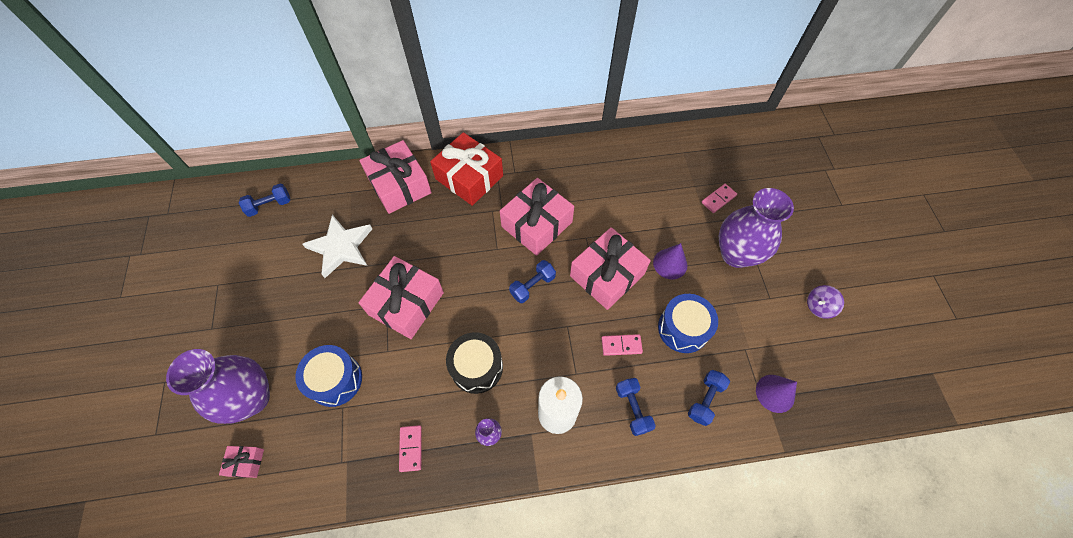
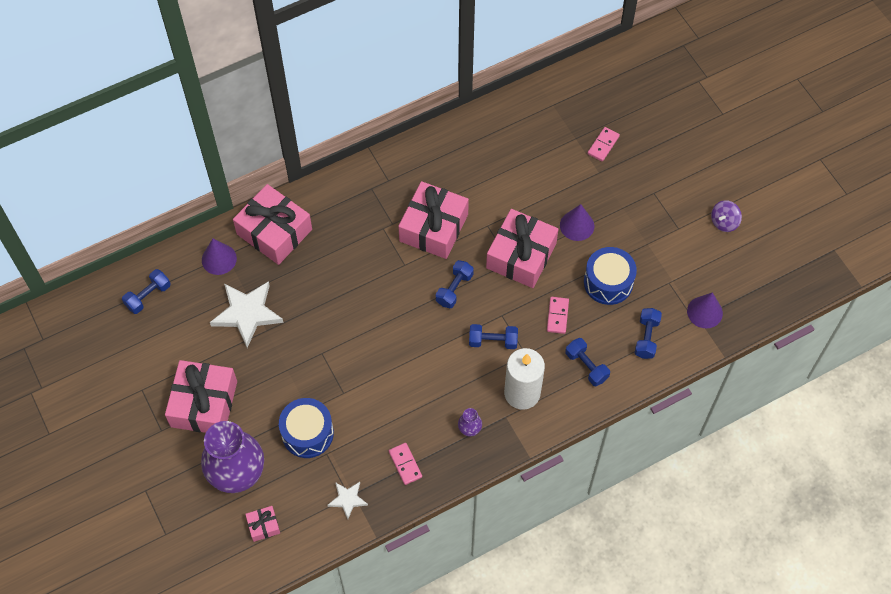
camera: 20 degrees left, 0 degrees up
(338, 465) = (347, 499): none -> white star
(342, 193) = (219, 259): none -> purple cone
(406, 303) = (340, 345): pink gift -> pink gift (204, 404)
(469, 177) = (343, 201): red gift -> none
(476, 367) = (433, 379): black drum -> none
(549, 349) = (493, 341): none -> blue dumbbell
(621, 345) = (557, 316): pink domino -> pink domino turned 60 degrees counterclockwise
(736, 254) = (636, 196): purple vase -> none

